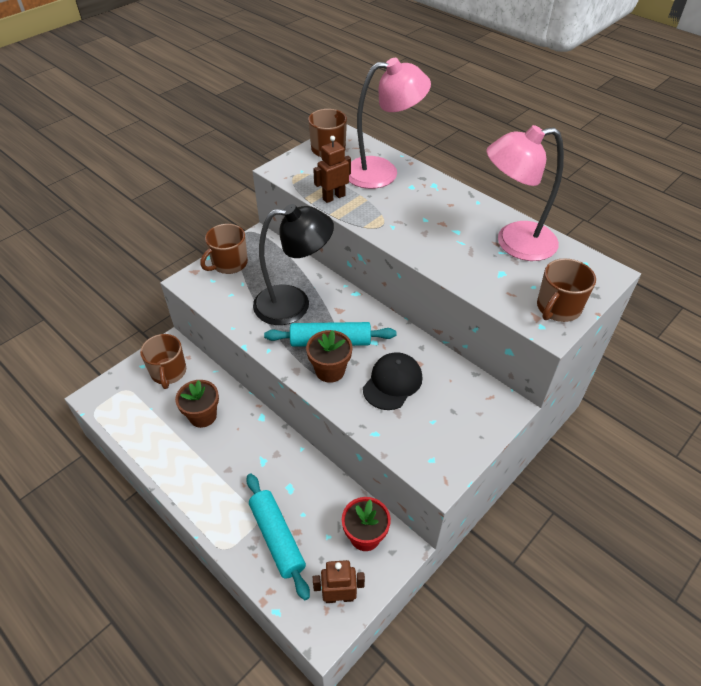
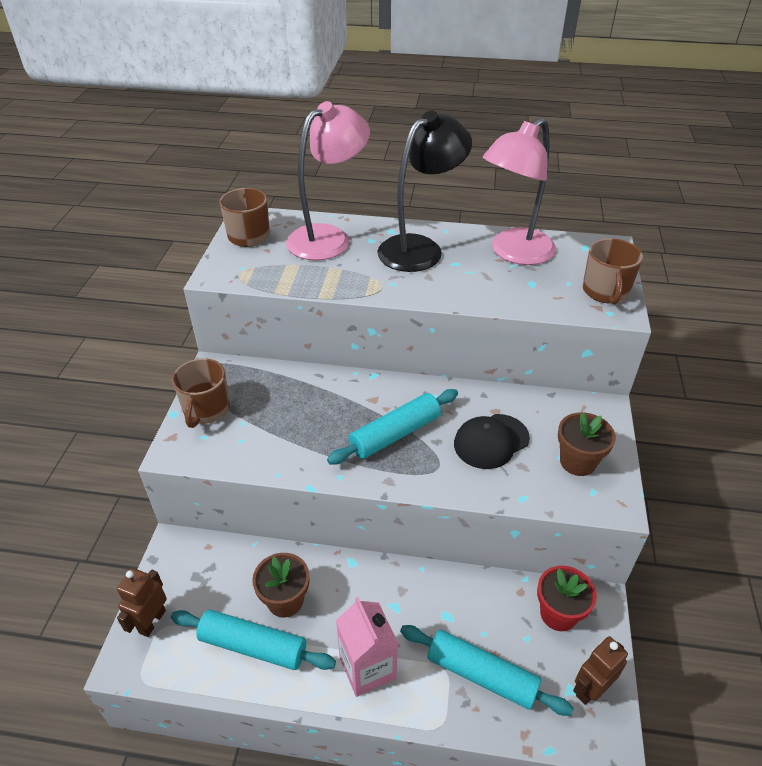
camera: 35 degrees left, 5 degrees down
(163, 431) = (253, 646): none -> turquoise rolling pin
(168, 372) = (199, 577): brown mug -> none
(214, 486) = (367, 668): none -> pink carton
(294, 304) = (321, 416): black lamp -> black lamp (420, 248)
(330, 370) = (422, 462): brown flower pot -> brown flower pot (577, 462)
(333, 197) = (304, 280): brown robot -> brown robot (152, 621)
(392, 382) = (491, 441): black cap -> black cap turned 120 degrees counterclockwise

